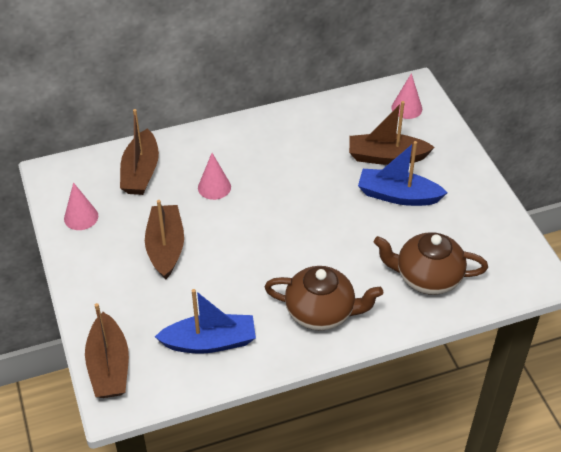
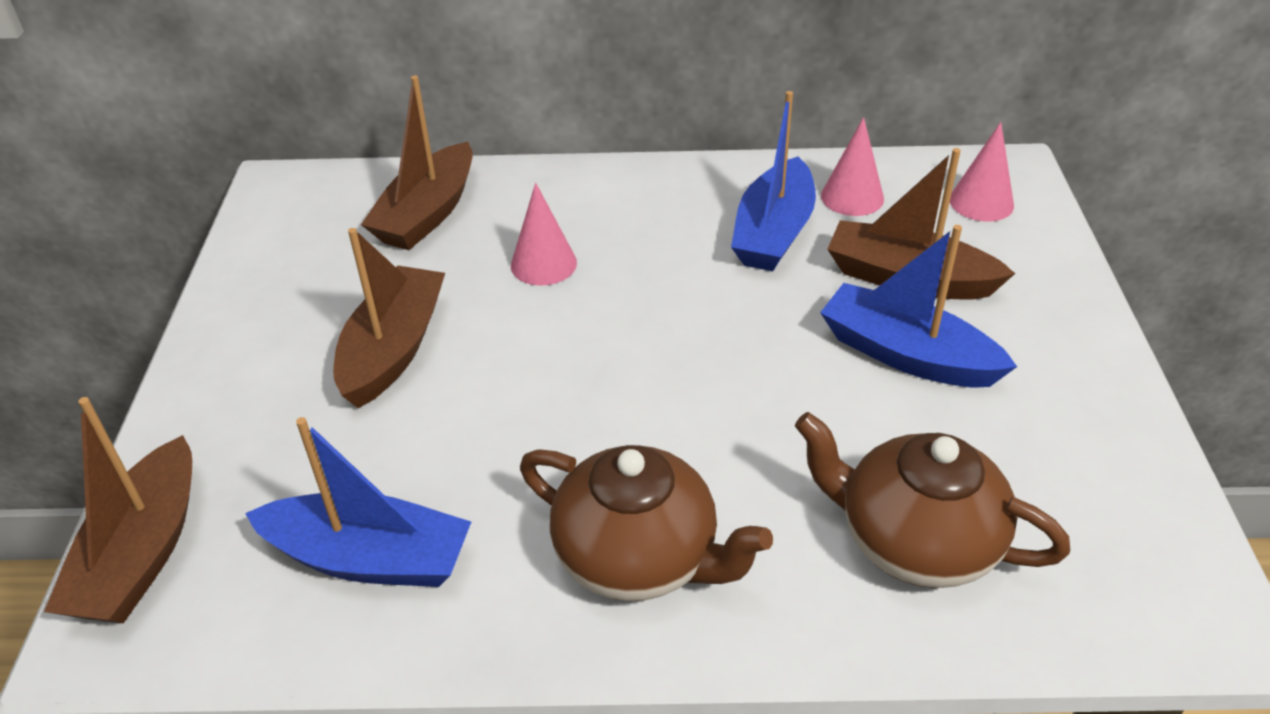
camera: 20 degrees right, 5 degrees down
(81, 217) = (279, 264): pink cone -> pink cone (852, 197)
(316, 146) = (773, 232): none -> blue boat

